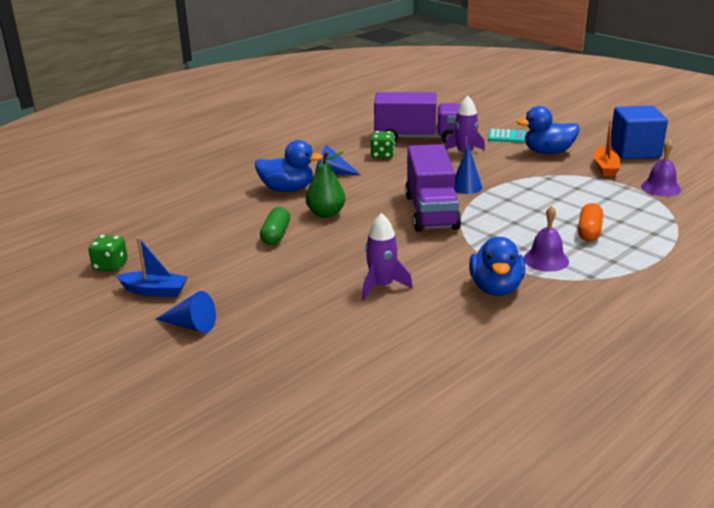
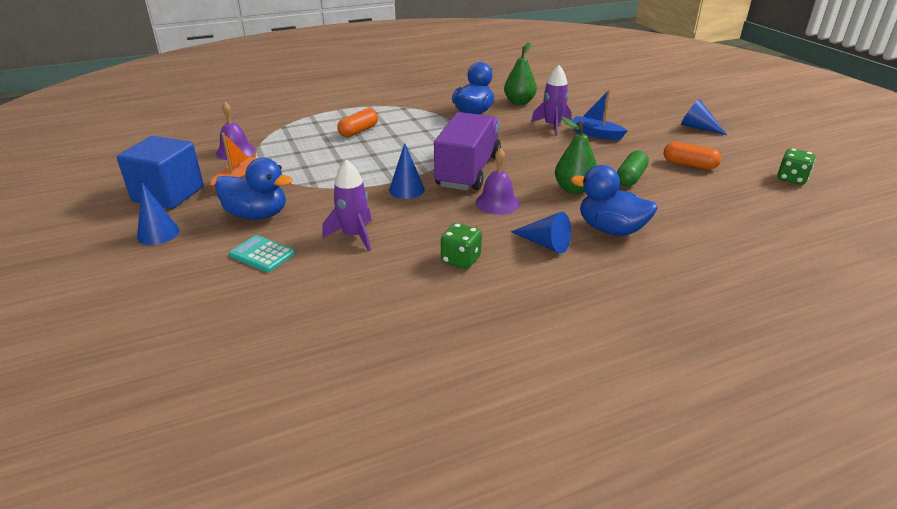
camera: 160 degrees left, 5 degrees up
(154, 291) = (736, 152): blue boat -> blue boat (596, 134)
(214, 262) = (689, 165): none -> orange capsule
(417, 138) = (383, 284): purple truck -> none
(452, 323) = (519, 102): none -> green pear
(546, 260) = (419, 120): purple bell -> purple bell (497, 203)
(588, 133) = (158, 233): none -> blue cone

